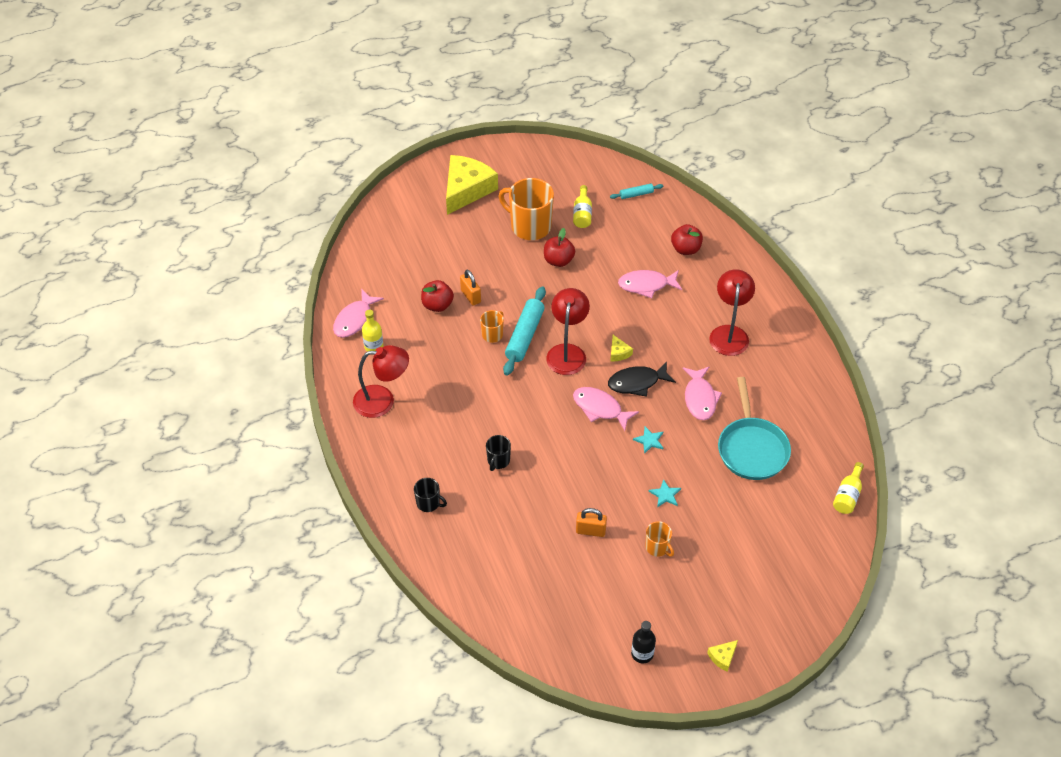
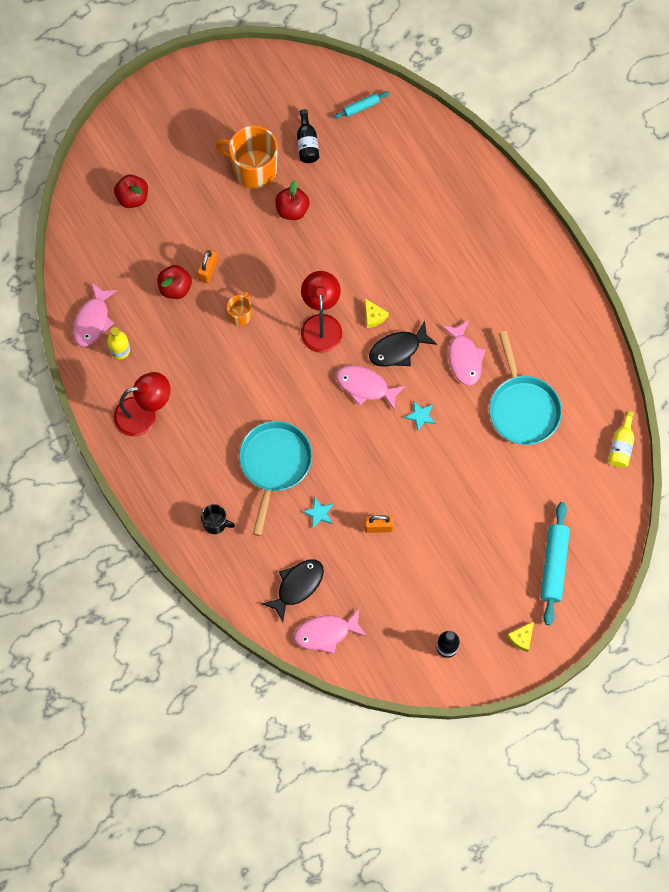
camera: 10 degrees left, 20 degrees up
(467, 189) = (175, 130): yellow cheese -> none
(470, 296) = (208, 270): orange padlock -> orange padlock turned 60 degrees clockwise
(498, 461) = (274, 464): black mug -> turquoise pan
(498, 572) = (297, 586): none -> black fish
(525, 336) = (274, 311): turquoise rolling pin -> turquoise rolling pin (554, 565)
(582, 214) = (307, 143): yellow bottle -> black bottle
(646, 285) = (390, 226): pink fish -> pink fish (326, 633)
(657, 547) = (445, 534): orange mug -> none
(665, 495) = (444, 475): turquoise star -> turquoise star (318, 513)
(685, 249) = (424, 172): red apple -> red apple (132, 197)
(729, 333) = (483, 273): red lamp -> none

